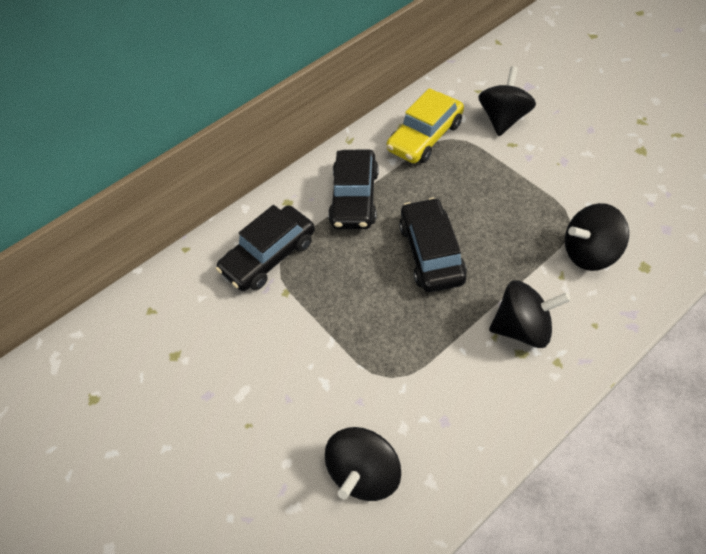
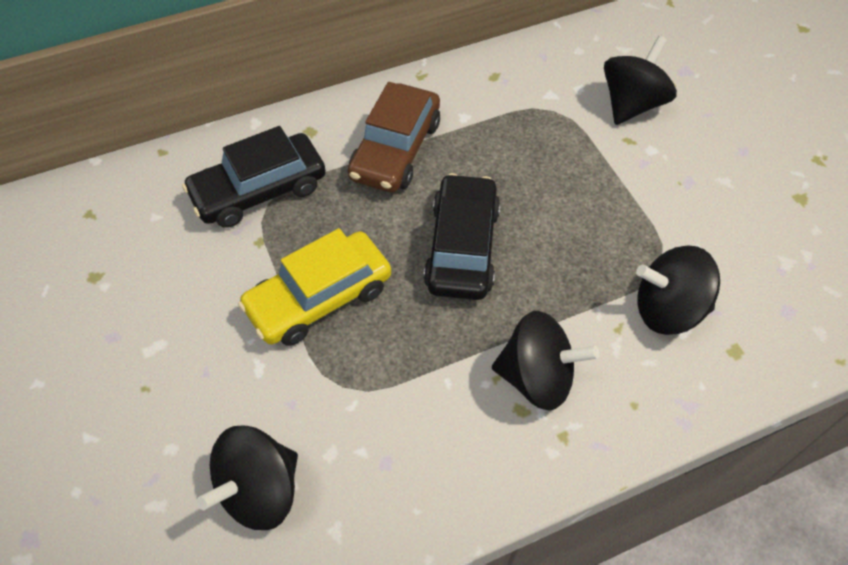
camera: 10 degrees right, 0 degrees up
(354, 198) = (395, 150): black car -> brown car
(425, 137) = (519, 98): yellow car -> yellow car (319, 298)

